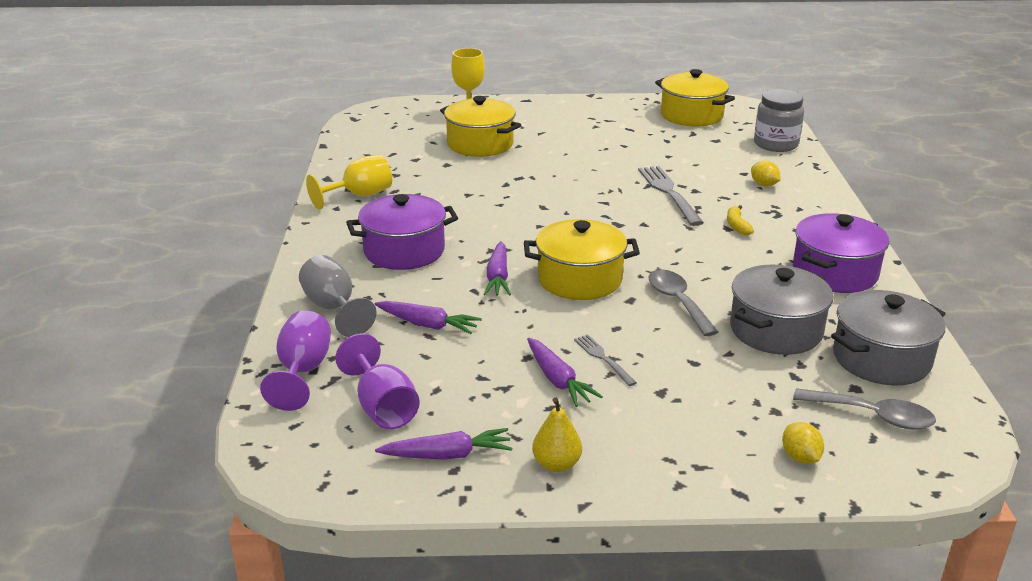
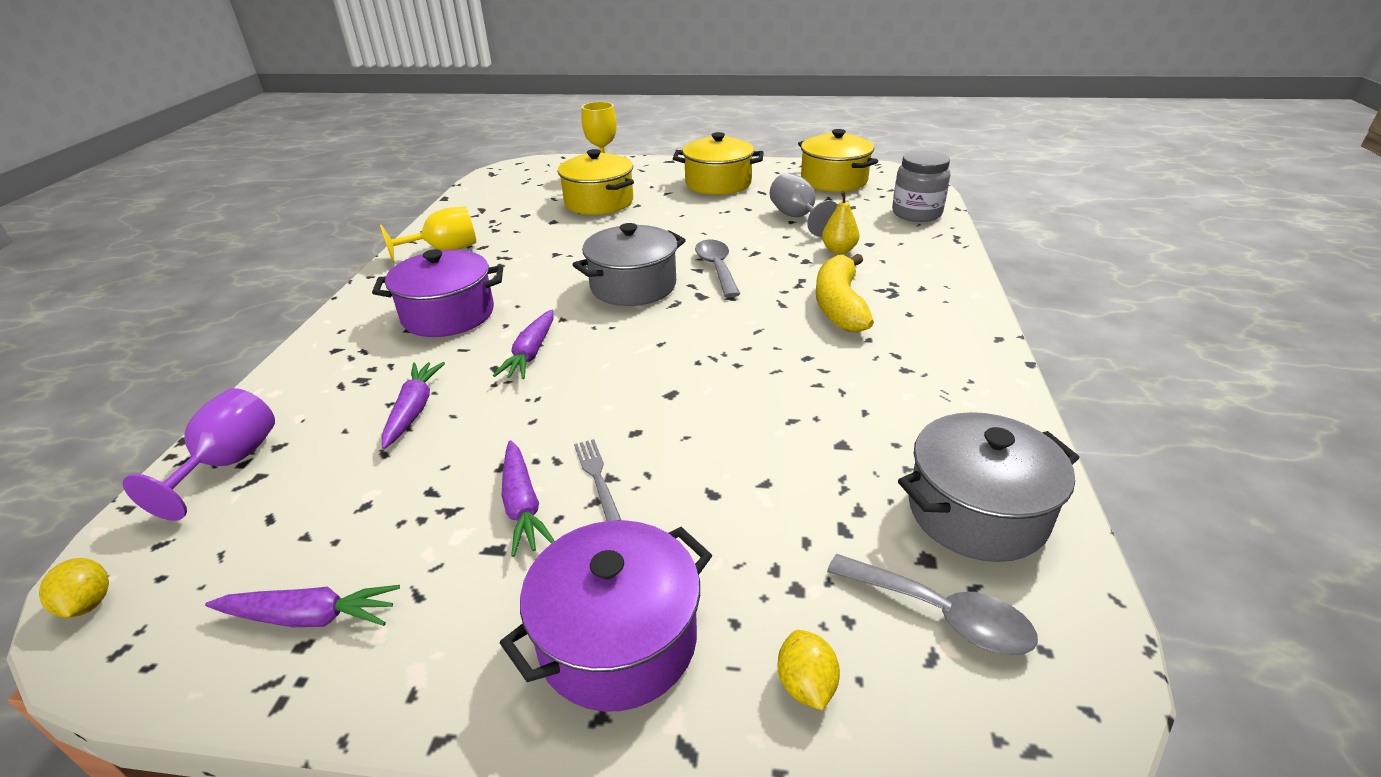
camera: 10 degrees right, 5 degrees up
(334, 308) = (325, 380): grey goblet -> grey goblet (797, 218)
(383, 407) = (282, 527): purple goblet -> none
(427, 325) = (414, 410): purple carrot -> purple carrot turned 120 degrees counterclockwise
(556, 464) = (444, 653): yellow pear -> yellow pear (839, 250)
(580, 279) = (623, 362): yellow pot -> yellow pot (718, 184)
(669, 193) = (775, 262): grey fork -> none
(677, 302) = (728, 401): grey spoon -> grey spoon (716, 268)
(737, 226) = (839, 305): yellow banana -> yellow banana, size x2.13
(764, 185) = (888, 258): yellow lemon -> yellow lemon (88, 604)
(775, 330) = (840, 453): grey pot -> grey pot (633, 286)
(835, 273) = (943, 374): purple pot -> purple pot (618, 640)

